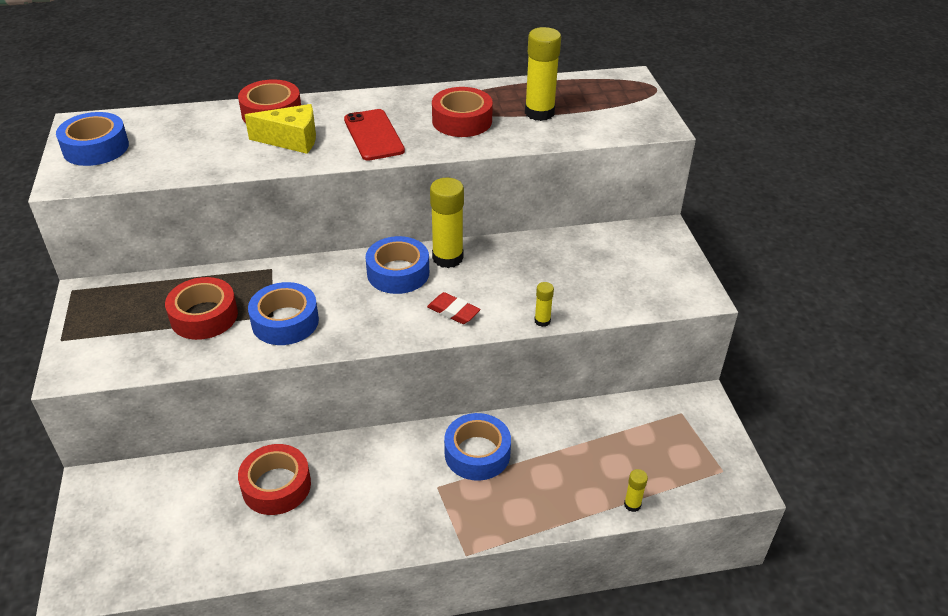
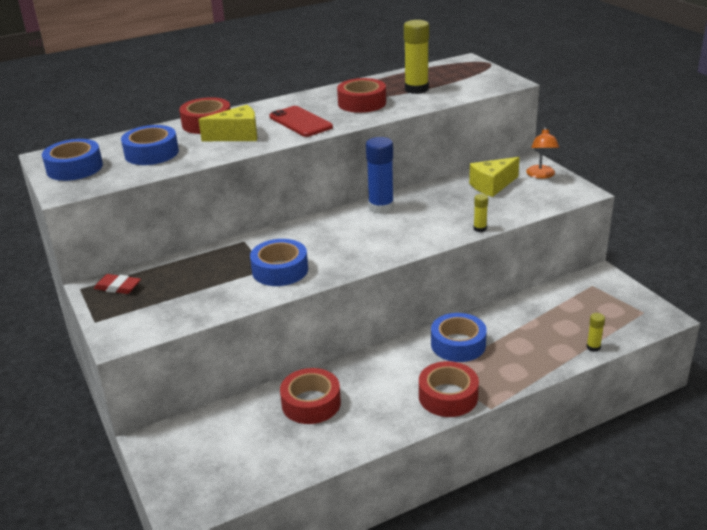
camera: 15 degrees left, 10 degrees down
(204, 316) = (209, 281): red tape -> red tape (448, 396)
(398, 273) = (349, 223): blue tape -> blue tape (151, 153)
(447, 258) = (381, 207): yellow glue stick -> blue glue stick
(453, 311) = (409, 237): red eraser -> red eraser (118, 287)
(595, 258) = (492, 185): none -> yellow cheese
(664, 256) = (541, 175): none -> orange lamp

